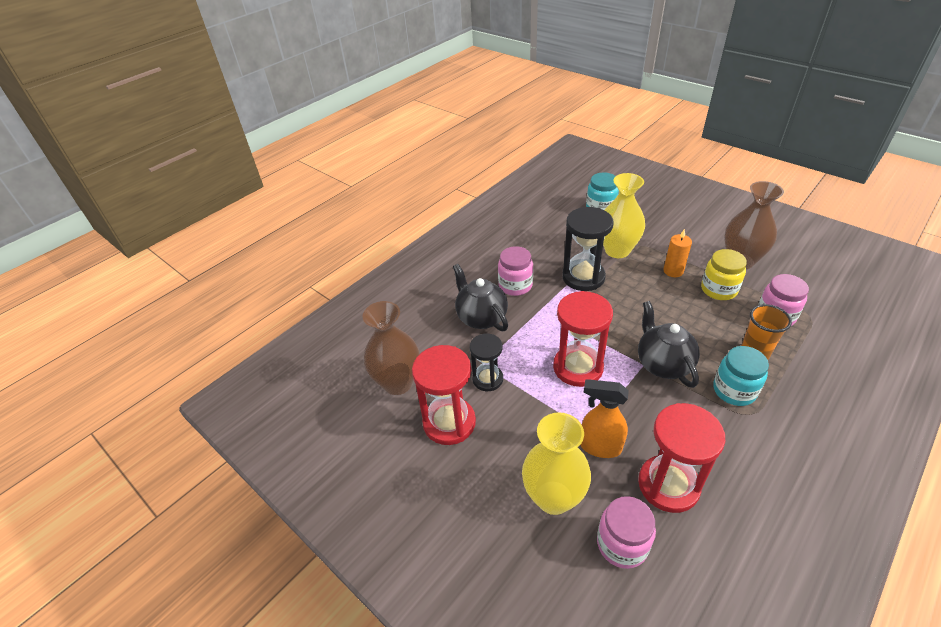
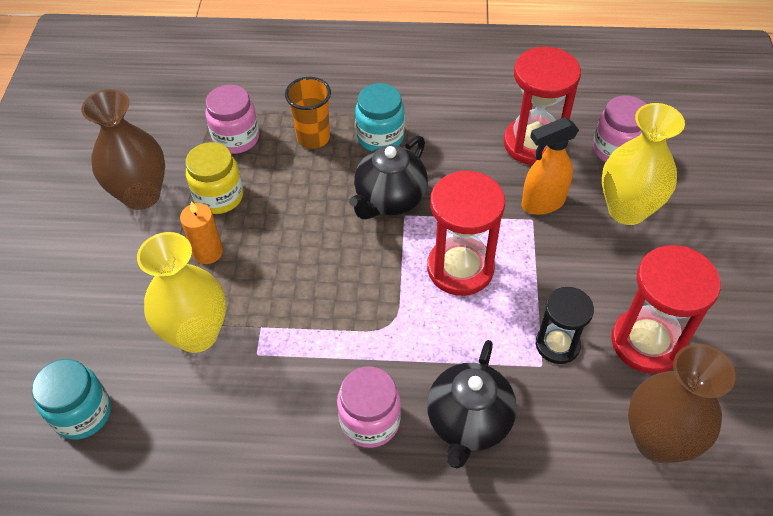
camera: 130 degrees left, 10 degrees up
(583, 277) = (290, 345): black hourglass -> none
(600, 447) = (542, 203): orange spray bottle -> orange spray bottle turned 90 degrees clockwise

